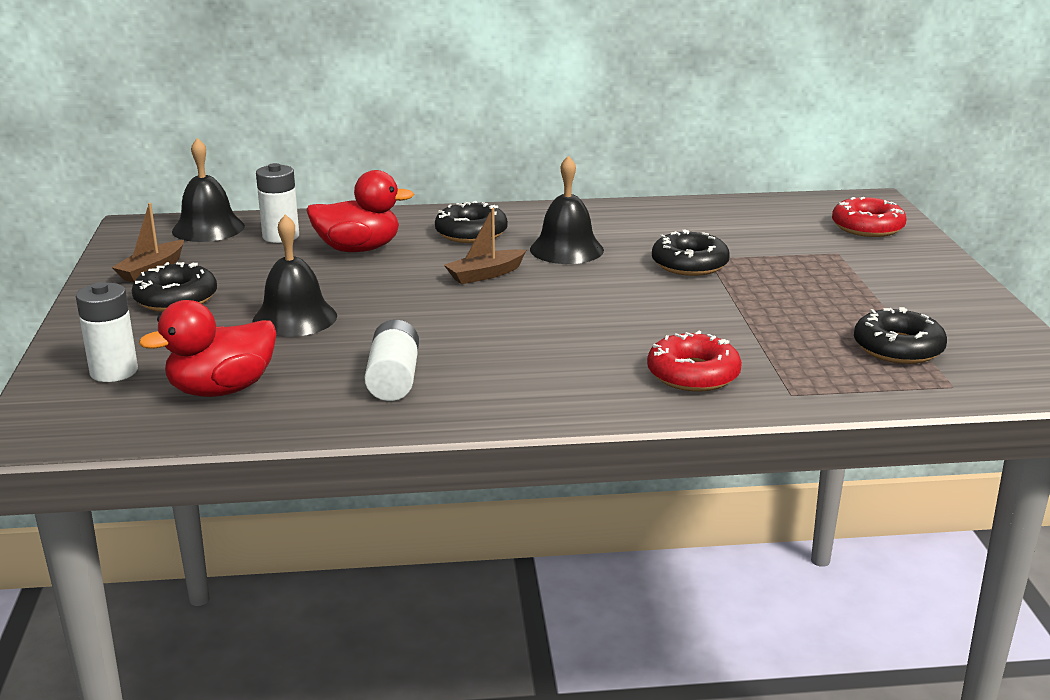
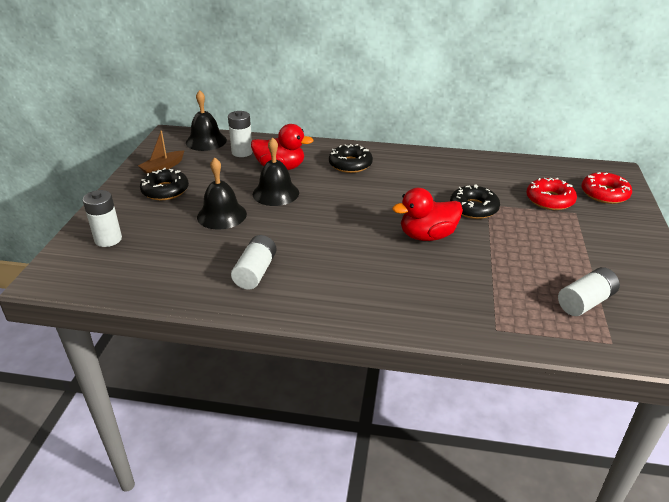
camera: 15 degrees right, 10 degrees up
(222, 390) = (157, 263): red duck -> red duck (427, 236)
(485, 275) = (344, 198): brown boat -> none
(566, 249) = (401, 185): black bell -> black bell (275, 193)
(693, 374) = (438, 300): red donut -> red donut (549, 200)
(898, 348) = (585, 302): black donut -> white battery

